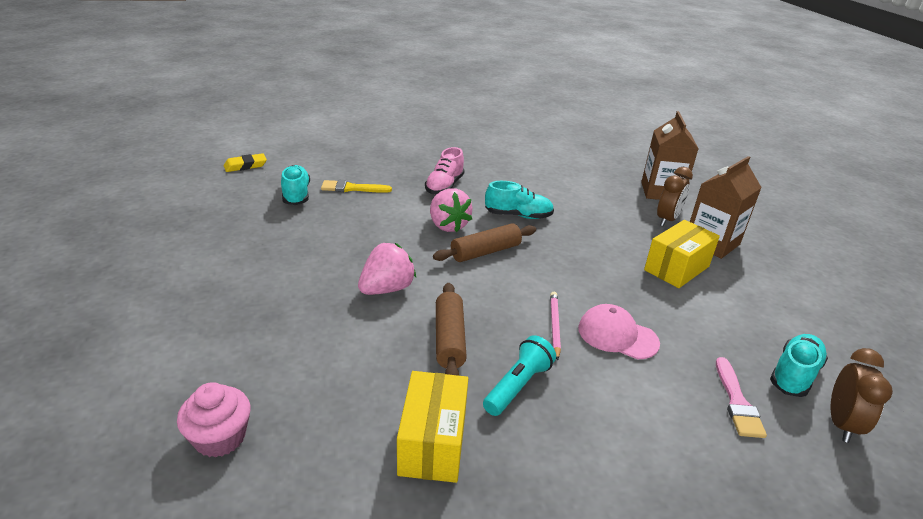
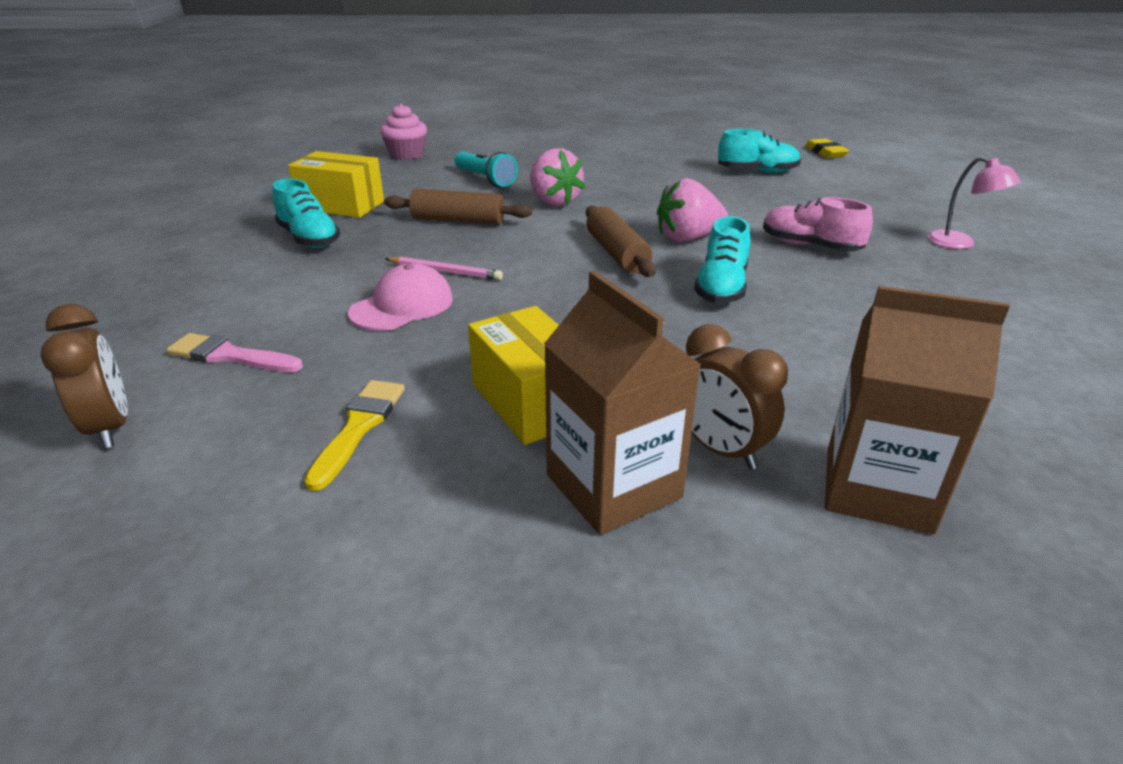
camera: 105 degrees right, 0 degrees up
(352, 188) = (783, 195): yellow brush -> yellow brush (359, 427)
(424, 147) = (960, 243): none -> pink lamp
(518, 386) = (371, 241): turquoise flashlight -> turquoise flashlight (485, 179)
(794, 375) = (216, 425): turquoise shoe -> turquoise shoe (309, 238)
(841, 424) = (110, 427): brown clock -> brown clock turned 150 degrees counterclockwise

